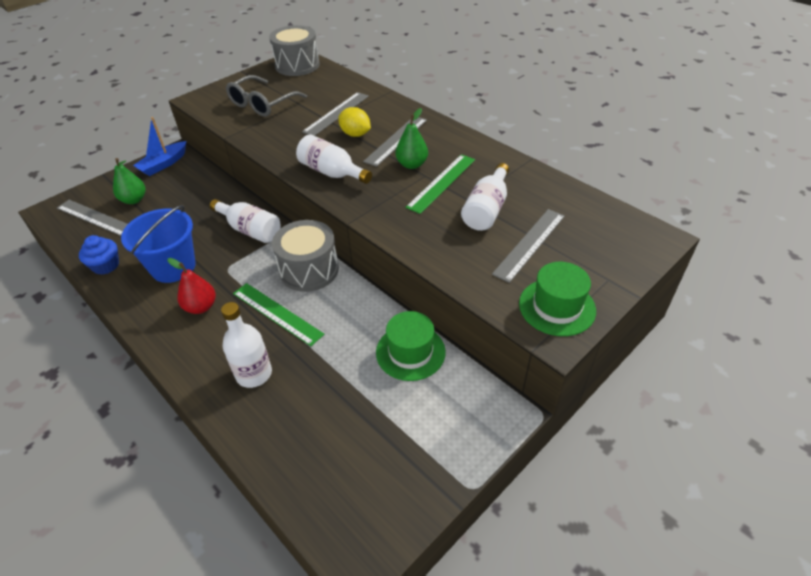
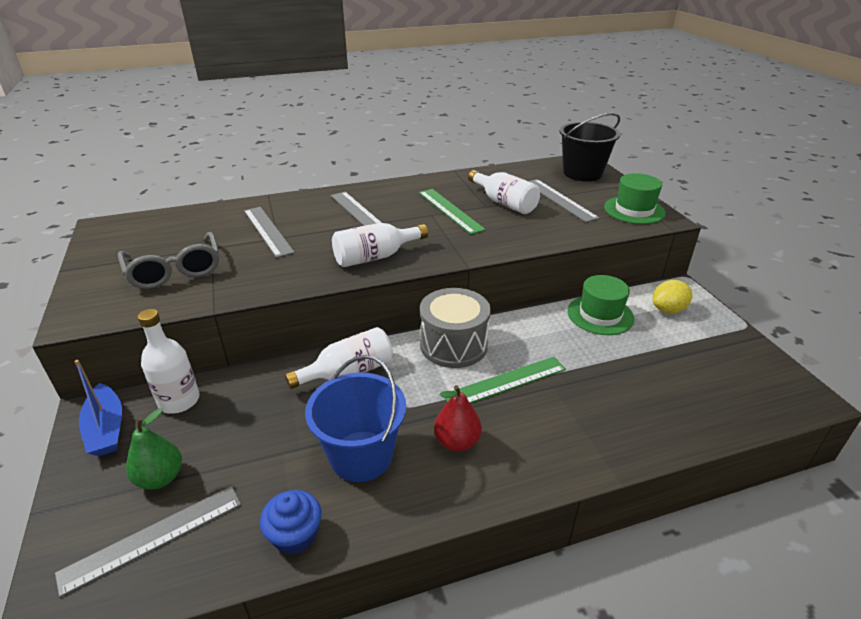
camera: 65 degrees left, 10 degrees down
(254, 374) = (586, 418): white bottle -> white bottle (179, 401)
(297, 65) = (122, 230): grey drum -> none
(355, 134) = (322, 230): yellow lemon -> yellow lemon (668, 310)
(412, 164) = (408, 216): green pear -> none
(620, 245) = (582, 173): none -> black bucket

